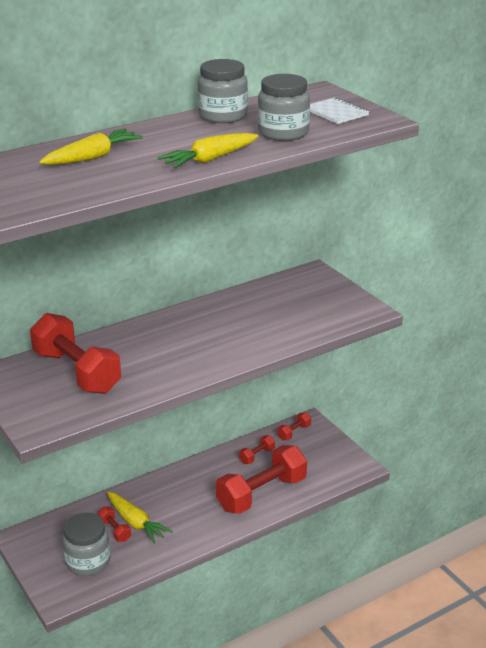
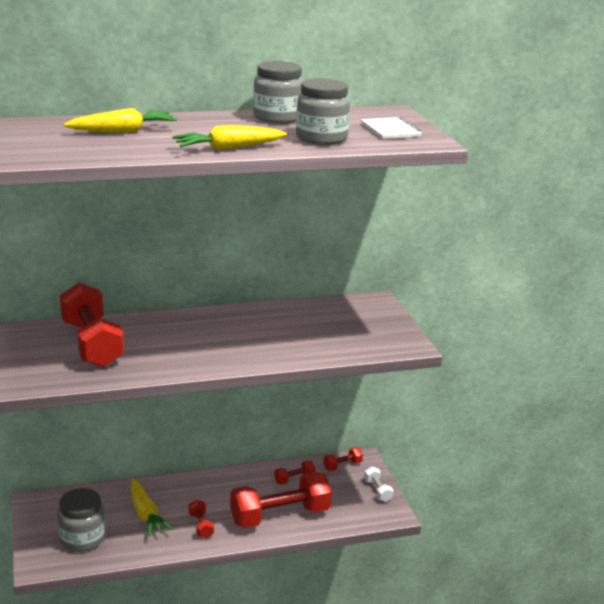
camera: 15 degrees right, 5 degrees down
(114, 531) = (122, 516): red dumbbell -> red dumbbell (201, 526)
(337, 449) = (377, 491): none -> white dumbbell

